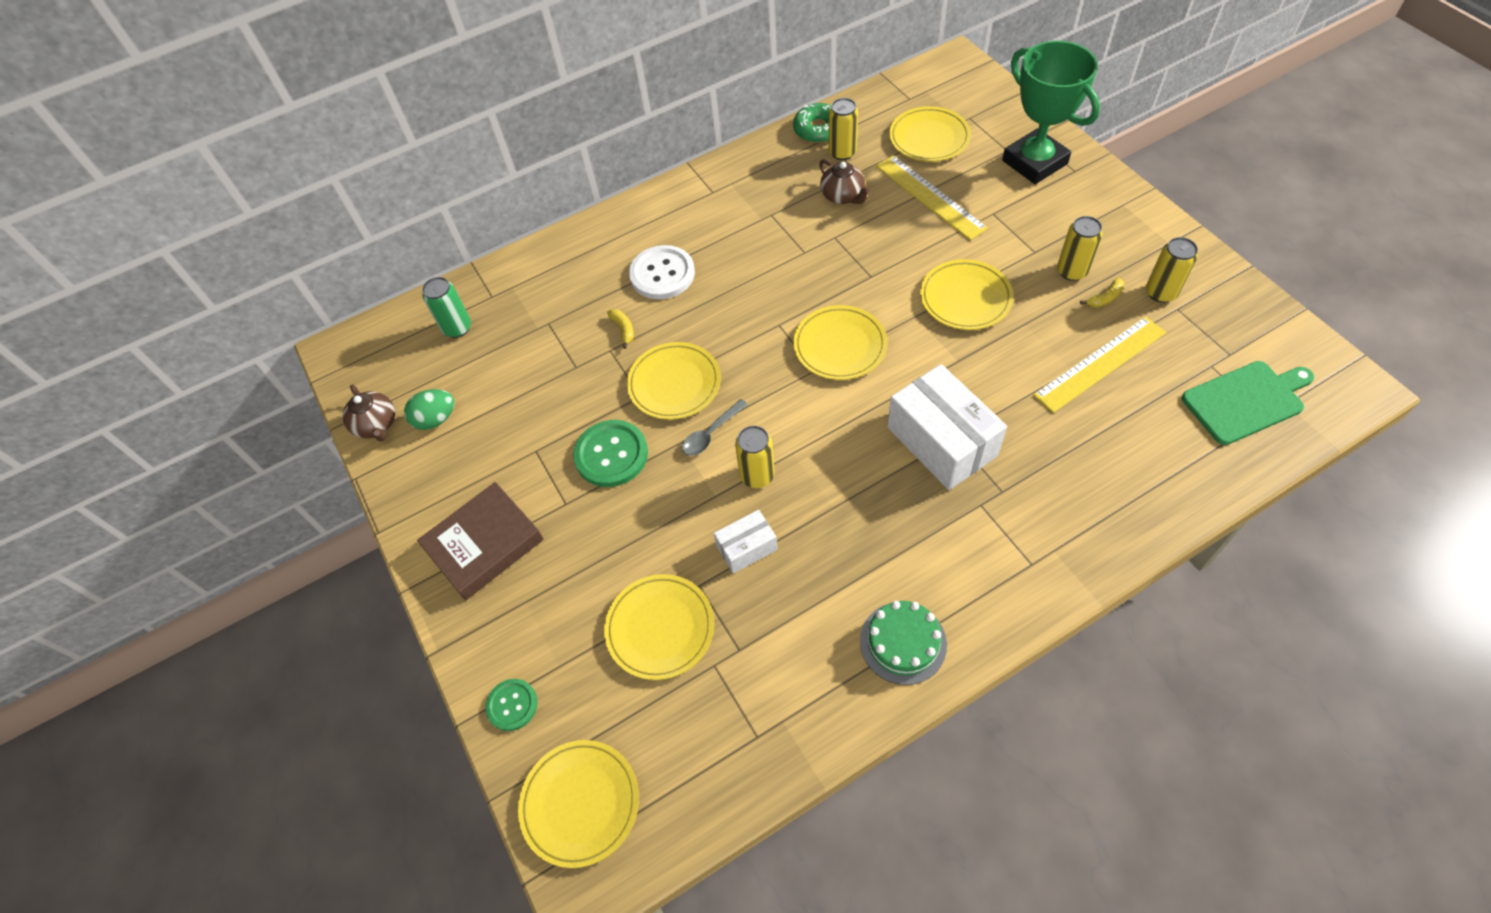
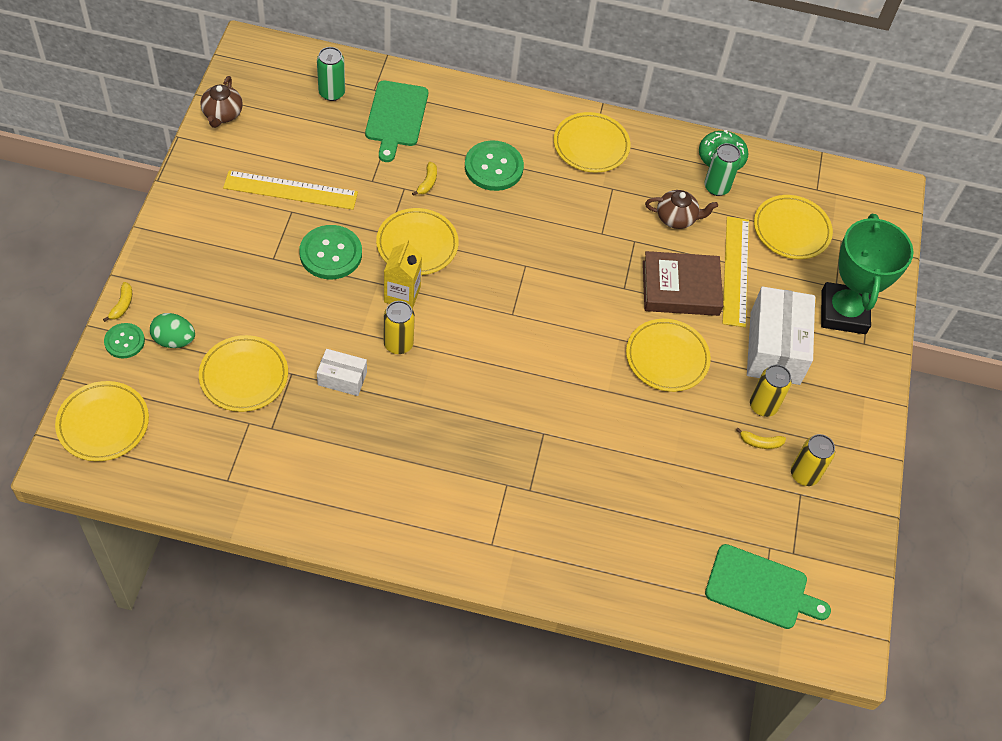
camera: 30 degrees right, 0 degrees up
(436, 419) = (258, 141): green egg -> green egg (174, 340)
(471, 674) = (122, 305): none -> yellow banana
(484, 544) = (204, 240): brown book -> brown book (680, 288)
(536, 302) = (396, 117): none -> green cutting board
(662, 274) = (493, 167): white button -> green button
(711, 433) = (402, 294): grey spoon -> yellow carton
(840, 346) = (546, 313): yellow plate -> yellow plate (591, 145)
(842, 152) = (716, 187): yellow can -> green can
(843, 196) = (677, 218): brown teapot -> brown teapot turned 90 degrees counterclockwise
(903, 642) = (363, 511): green cake -> none
(941, 441) = (532, 428): white box -> white box (774, 348)
(1100, 363) = (697, 477): yellow ruler -> yellow ruler (290, 190)

